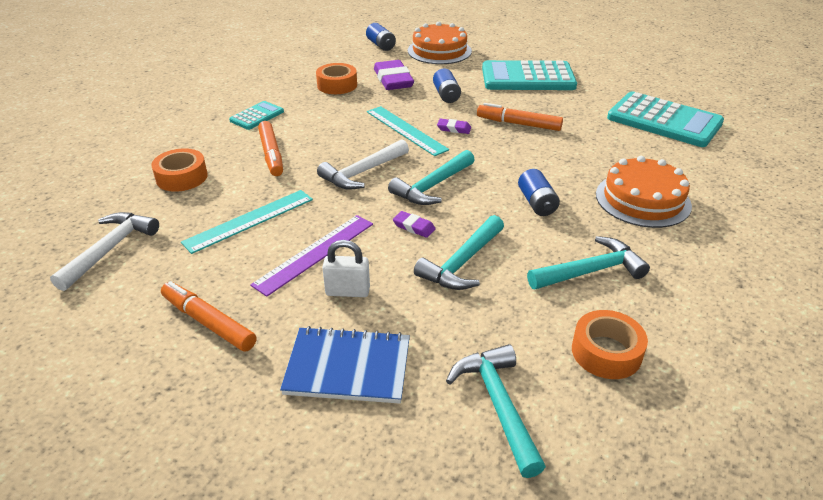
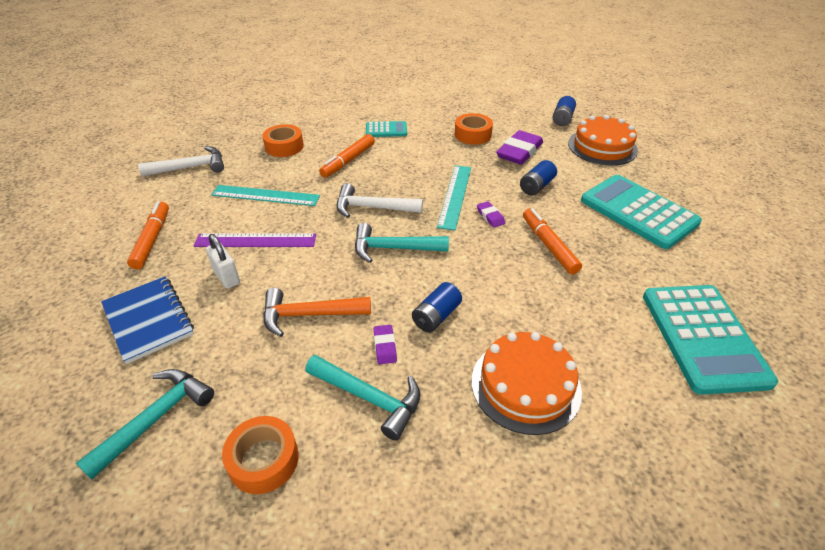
camera: 50 degrees right, 5 degrees up
(414, 227) = (330, 267): purple eraser -> purple eraser (385, 346)
(462, 263) = (309, 315): turquoise hammer -> orange hammer

